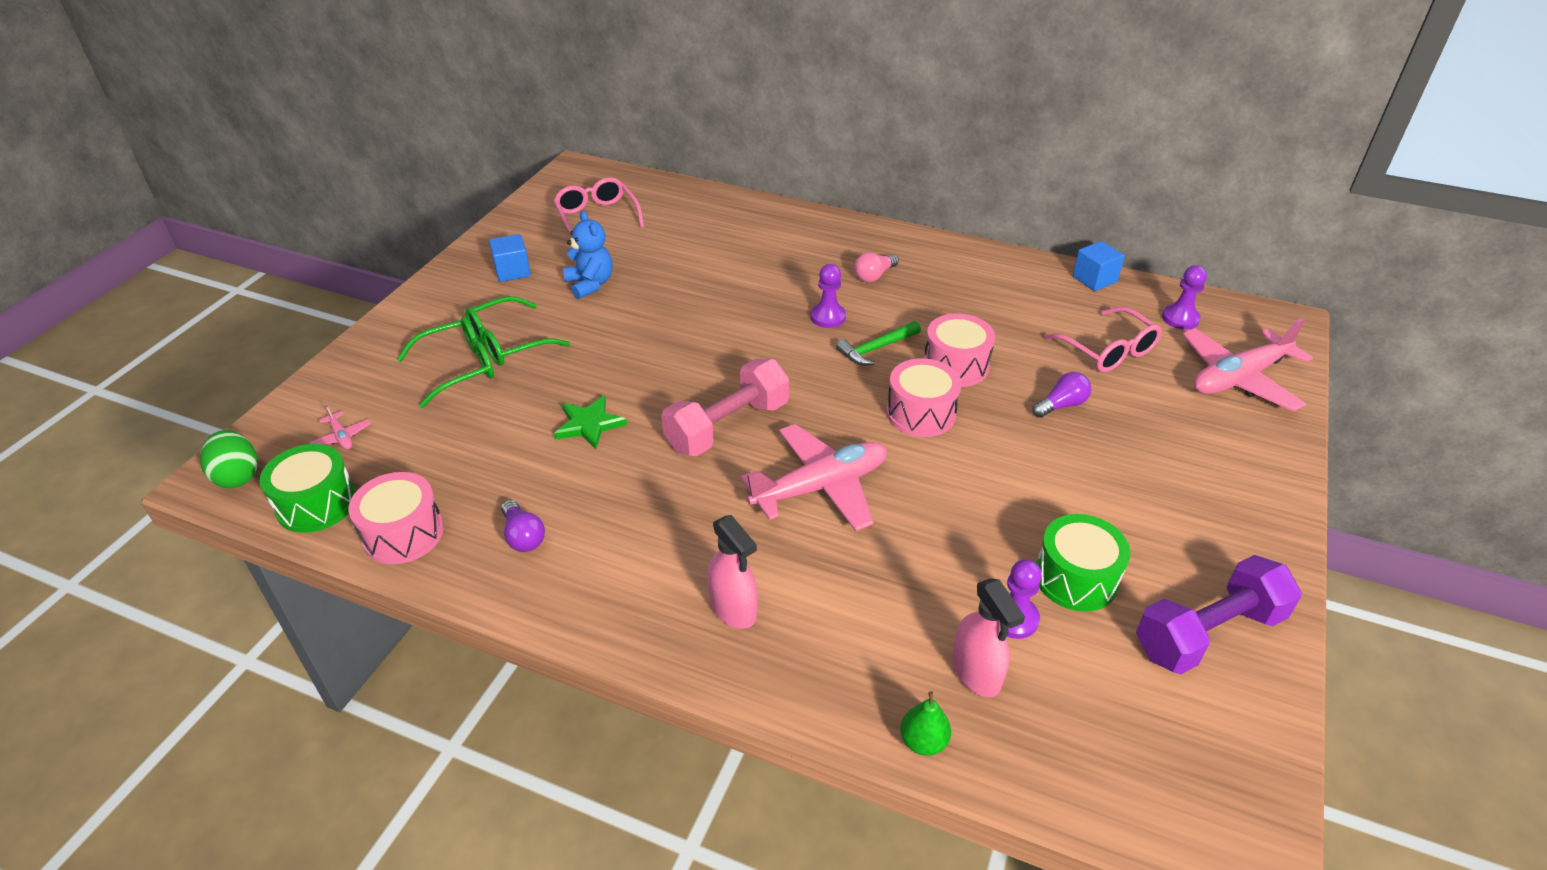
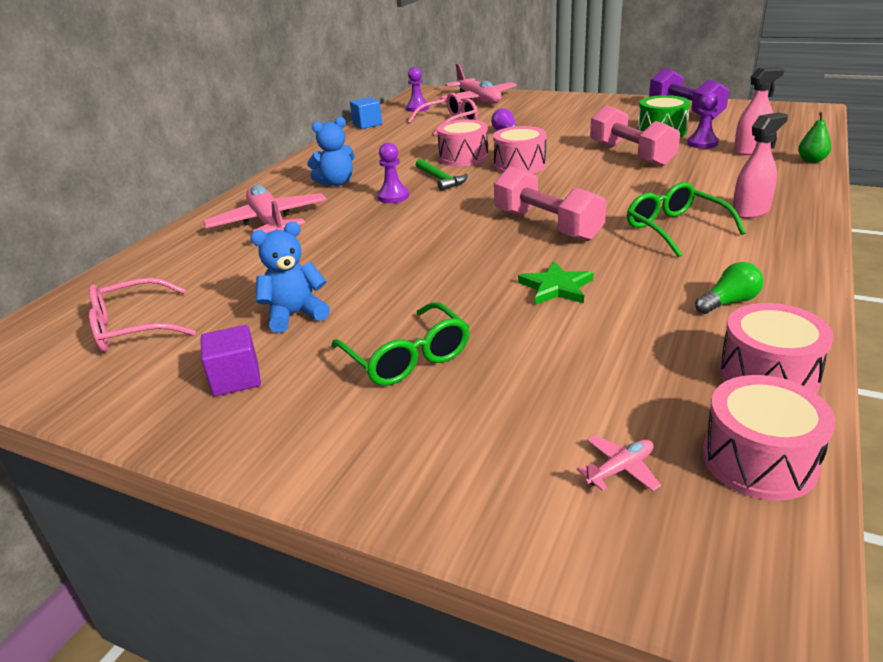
camera: 85 degrees left, 10 degrees down
(238, 476) = (746, 572): green egg -> none
(316, 504) = (759, 460): green drum -> pink drum
(458, 369) = (460, 389): green glasses -> green glasses (675, 229)
(512, 271) = (236, 379): blue cube -> purple cube
(523, 536) = (729, 302): purple light bulb -> green light bulb
(820, 487) = (610, 191): pink plane -> pink plane (269, 223)
(874, 276) = (336, 183): pink light bulb -> blue teddy bear
(960, 525) = (631, 155): none -> pink dumbbell

